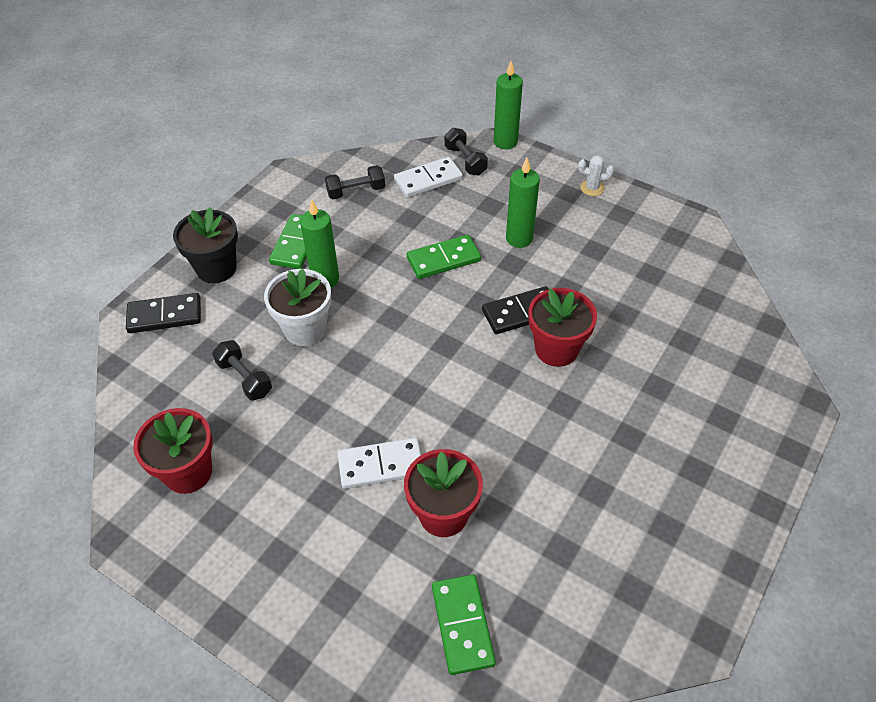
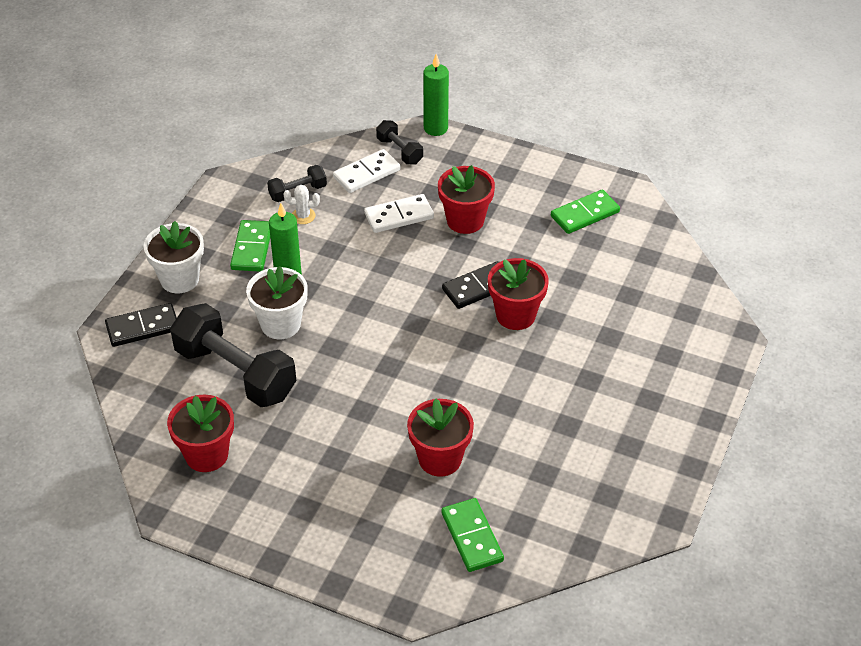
camera: 10 degrees left, 5 degrees down
(216, 268) = (179, 279): black flower pot -> white flower pot
(244, 378) = (235, 373): black dumbbell -> black dumbbell, size x2.06
(380, 465) = (377, 428): white domino -> white domino (399, 216)
(443, 259) = (397, 247): green domino -> green domino (585, 214)
(519, 238) = (465, 221): green candle -> red flower pot
(592, 188) = (527, 166): white cactus -> white cactus (303, 216)

